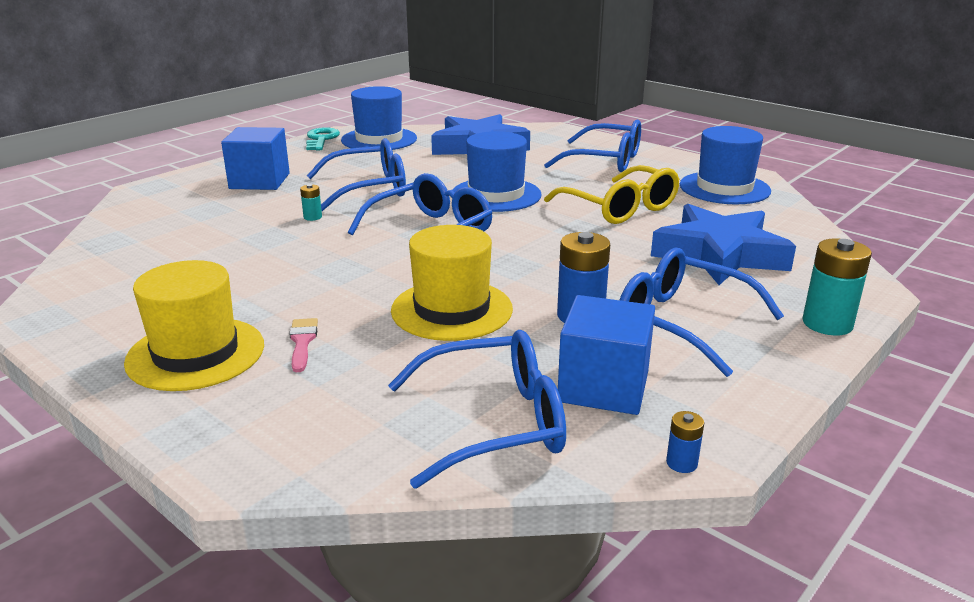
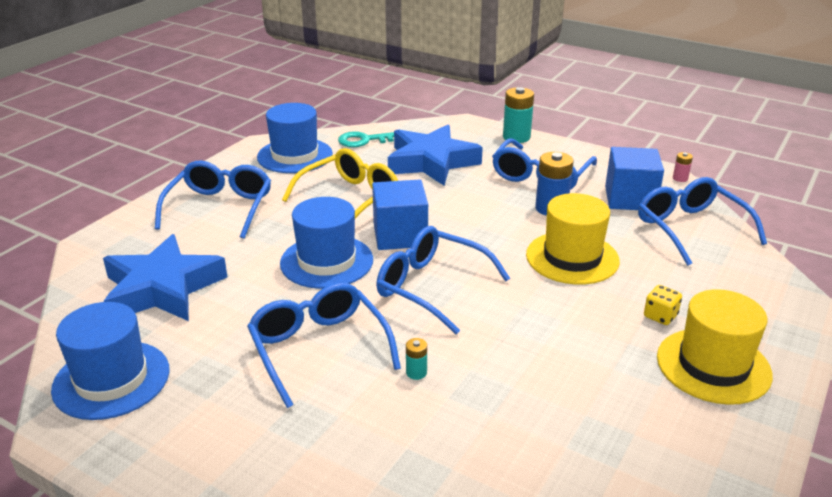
camera: 100 degrees left, 5 degrees up
(259, 181) = (300, 456): blue cube -> blue cube (400, 235)
(302, 342) = (660, 316): pink brush -> yellow dice
(321, 139) = (97, 444): turquoise key -> turquoise key (364, 140)
(681, 463) = (680, 178): blue battery -> pink battery

